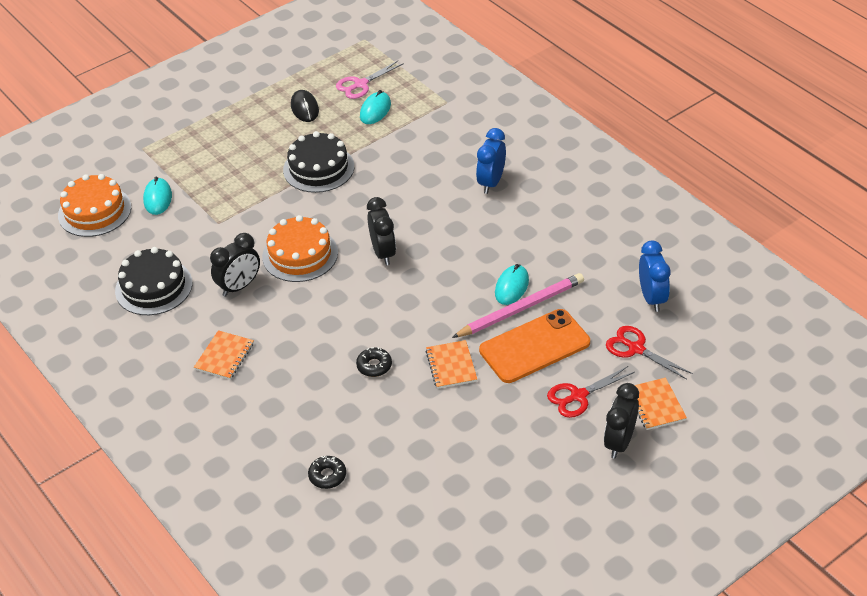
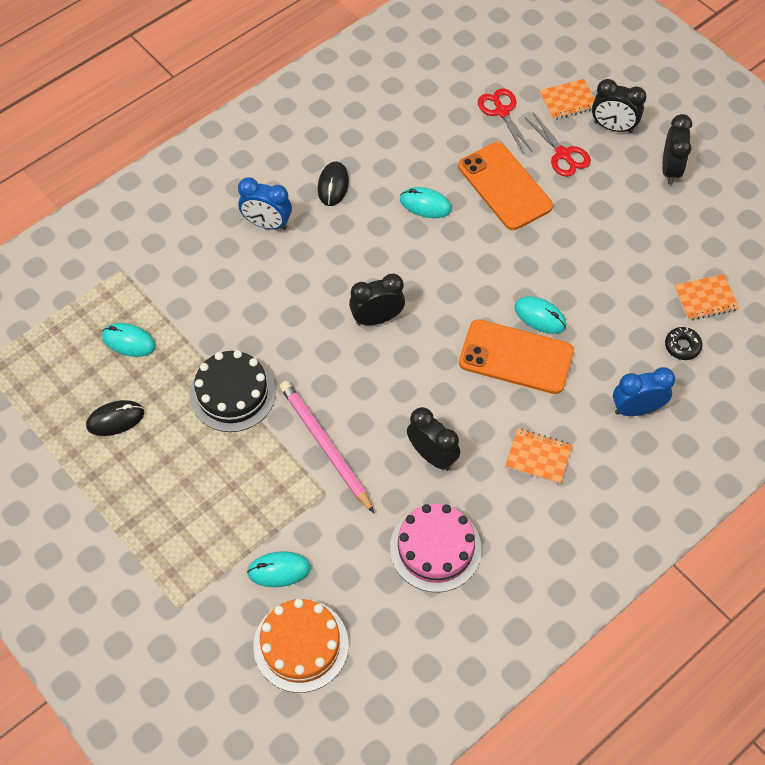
camera: 95 degrees left, 15 degrees up
(154, 287) = (435, 548): black cake -> pink cake
(300, 254) = (380, 399): orange cake -> none
(331, 346) = (516, 357): none -> orange phone
(360, 84) = (75, 361): pink scissors -> none
(374, 366) = (540, 316): black donut -> turquoise mouse
(451, 366) = (534, 252): orange notebook -> orange notebook (705, 299)
(521, 308) = (455, 197): pink pencil -> pink pencil (325, 446)
(535, 223) = (333, 185): none -> black mouse
(559, 489) = (670, 169): none -> black clock
(636, 348) = (502, 111): red scissors -> red scissors turned 120 degrees clockwise
(652, 298) = (437, 97): blue clock -> blue clock (636, 409)

